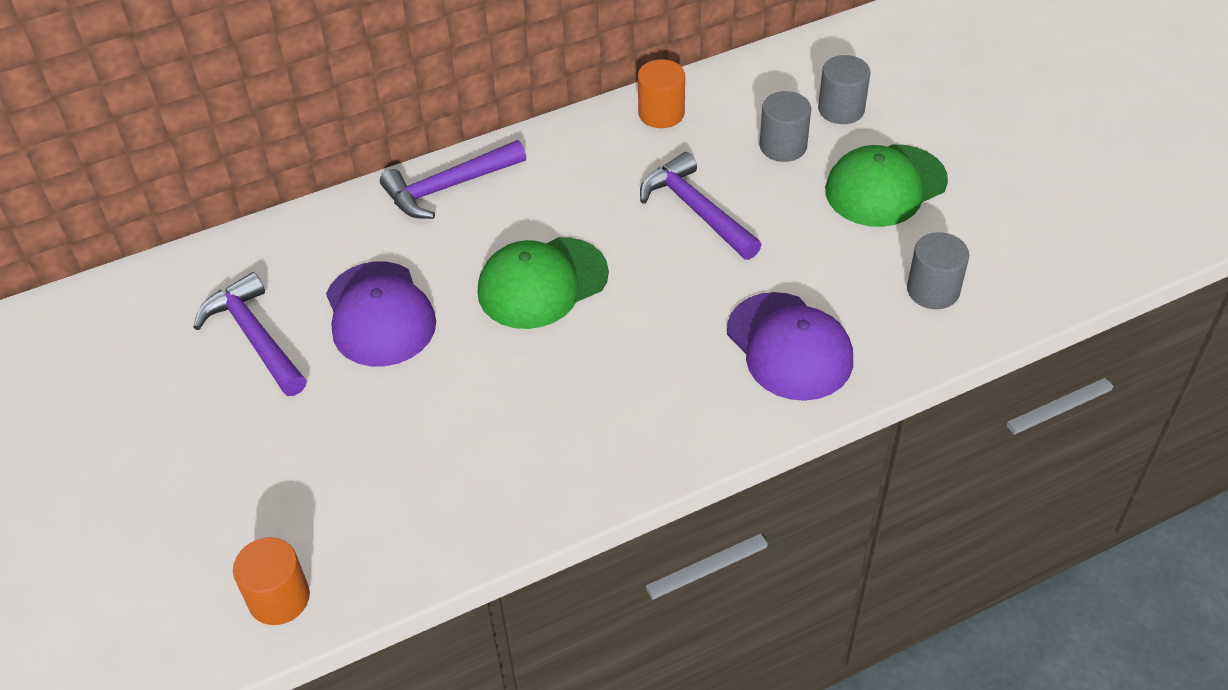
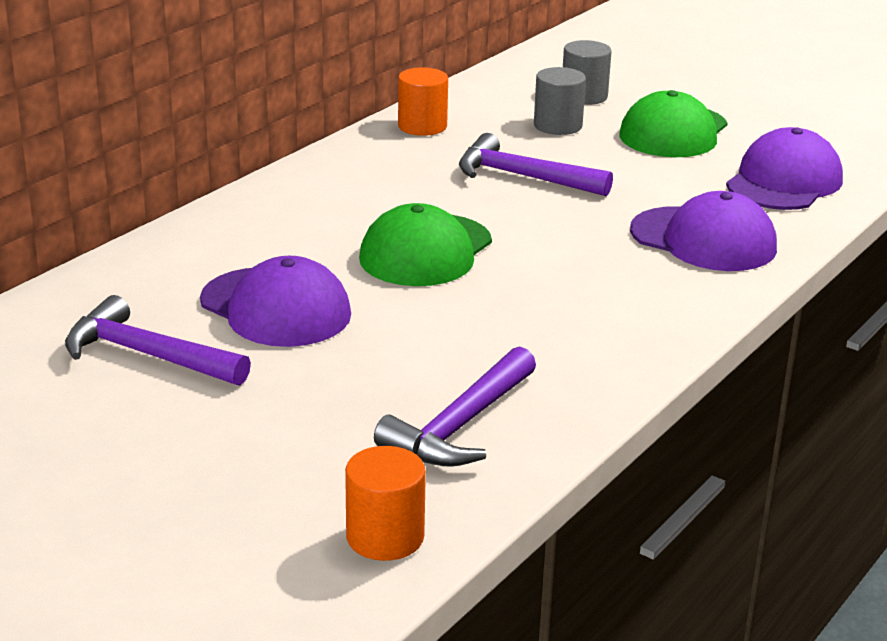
camera: 30 degrees left, 20 degrees down
(448, 187) = (257, 210): purple hammer -> purple hammer (461, 426)
(933, 290) = (784, 182): grey cylinder -> purple cap

